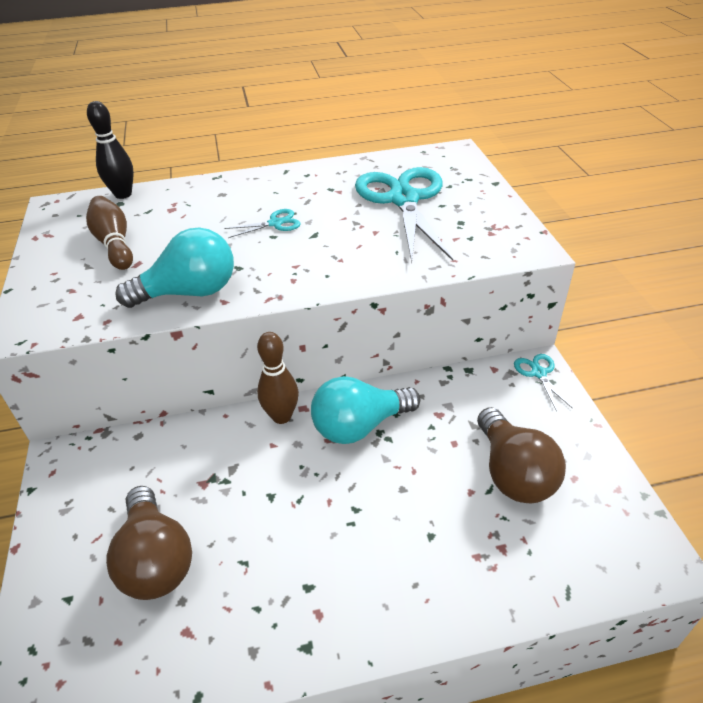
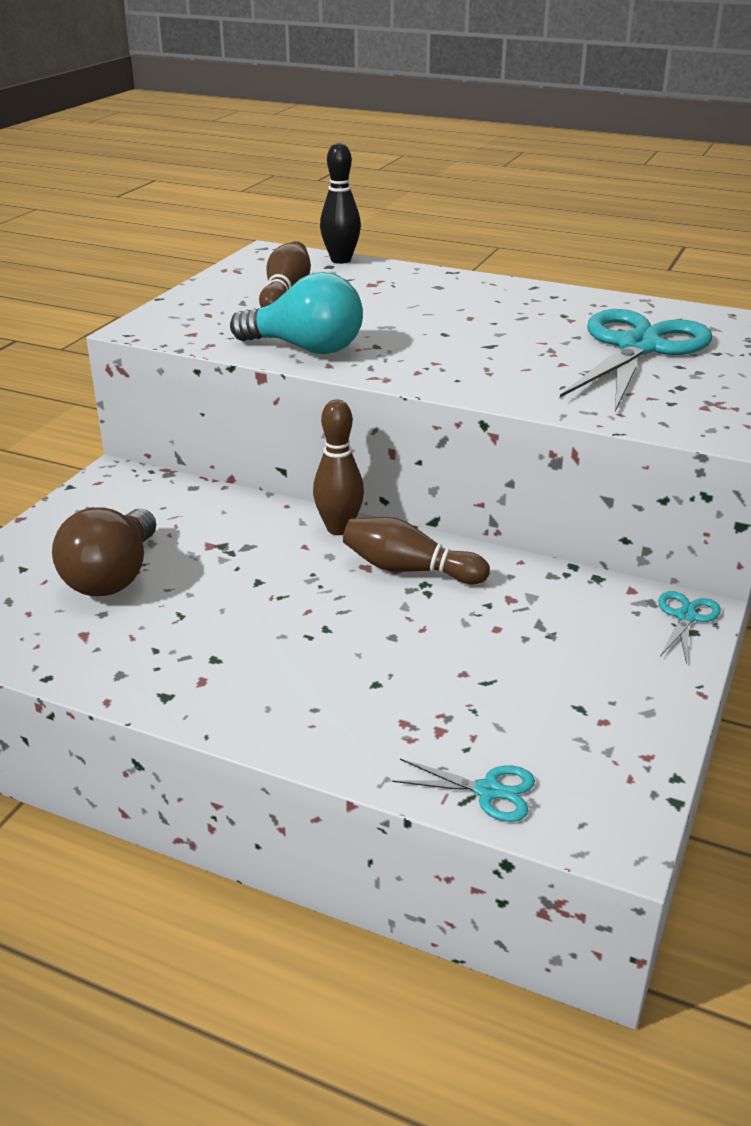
camera: 35 degrees right, 10 degrees down
(275, 223) = (461, 324): turquoise scissors -> turquoise scissors (488, 791)
(359, 426) = (409, 569): turquoise light bulb -> brown bowling pin
(513, 473) = (533, 682): brown light bulb -> none

